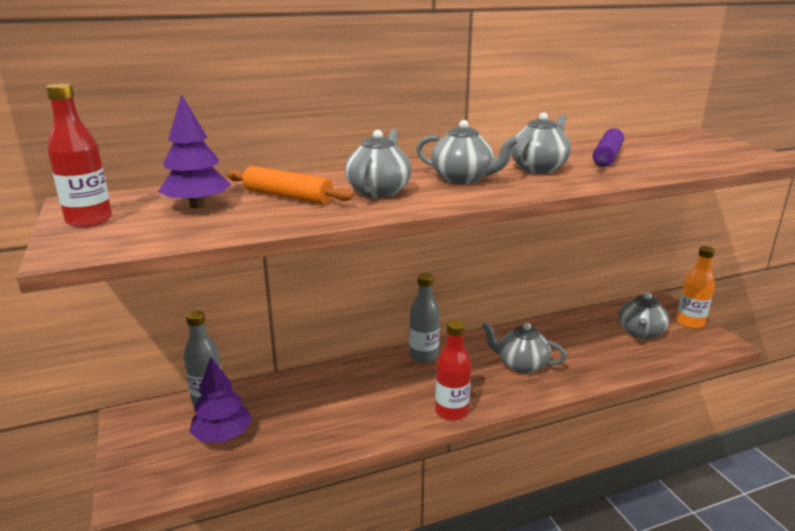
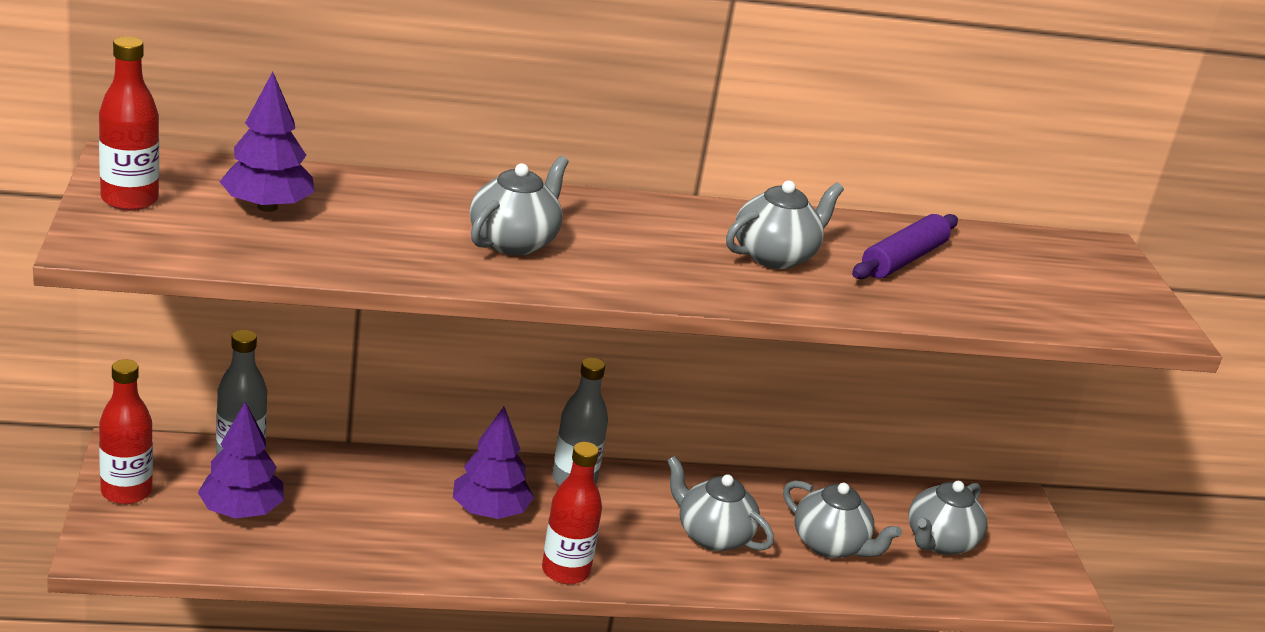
camera: 10 degrees right, 5 degrees up
(135, 446) = (126, 491): none -> red bottle
(287, 196) = (388, 220): orange rolling pin -> none
(384, 388) = (490, 511): none -> purple tree
(463, 179) = (646, 248): grey teapot -> grey teapot (830, 545)
(690, 323) = (1036, 550): orange bottle -> none

